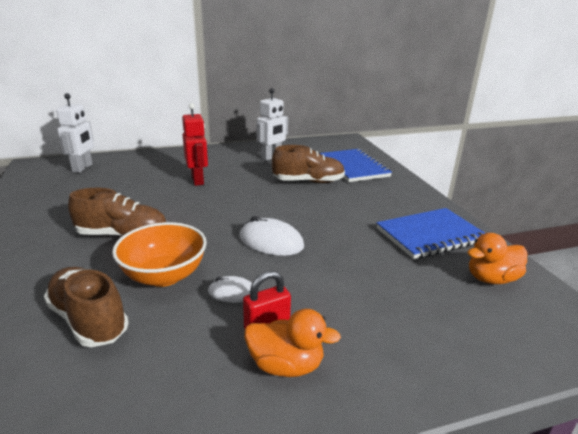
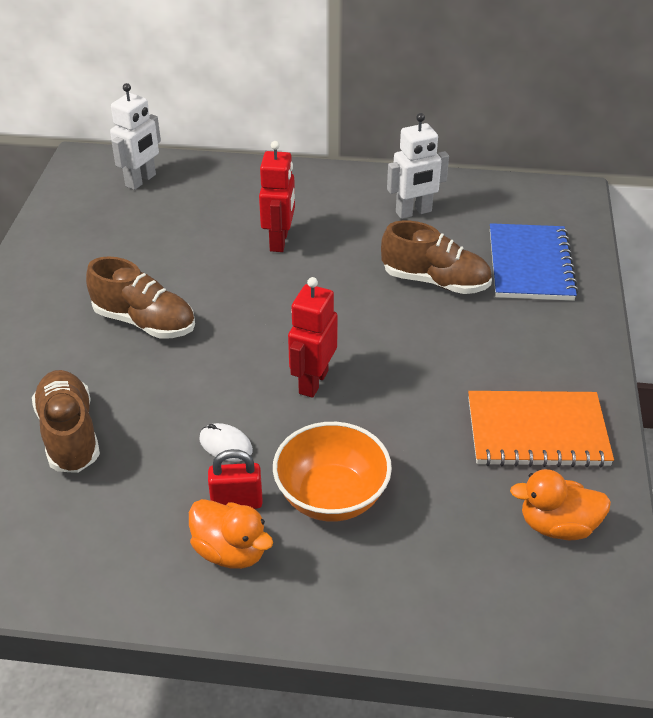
camera: 25 degrees right, 15 degrees up
(164, 276) = (165, 398): orange bowl -> orange bowl (331, 496)
(271, 242) = (313, 382): white mouse -> red robot
(430, 235) = (537, 432): blue notebook -> orange notebook

